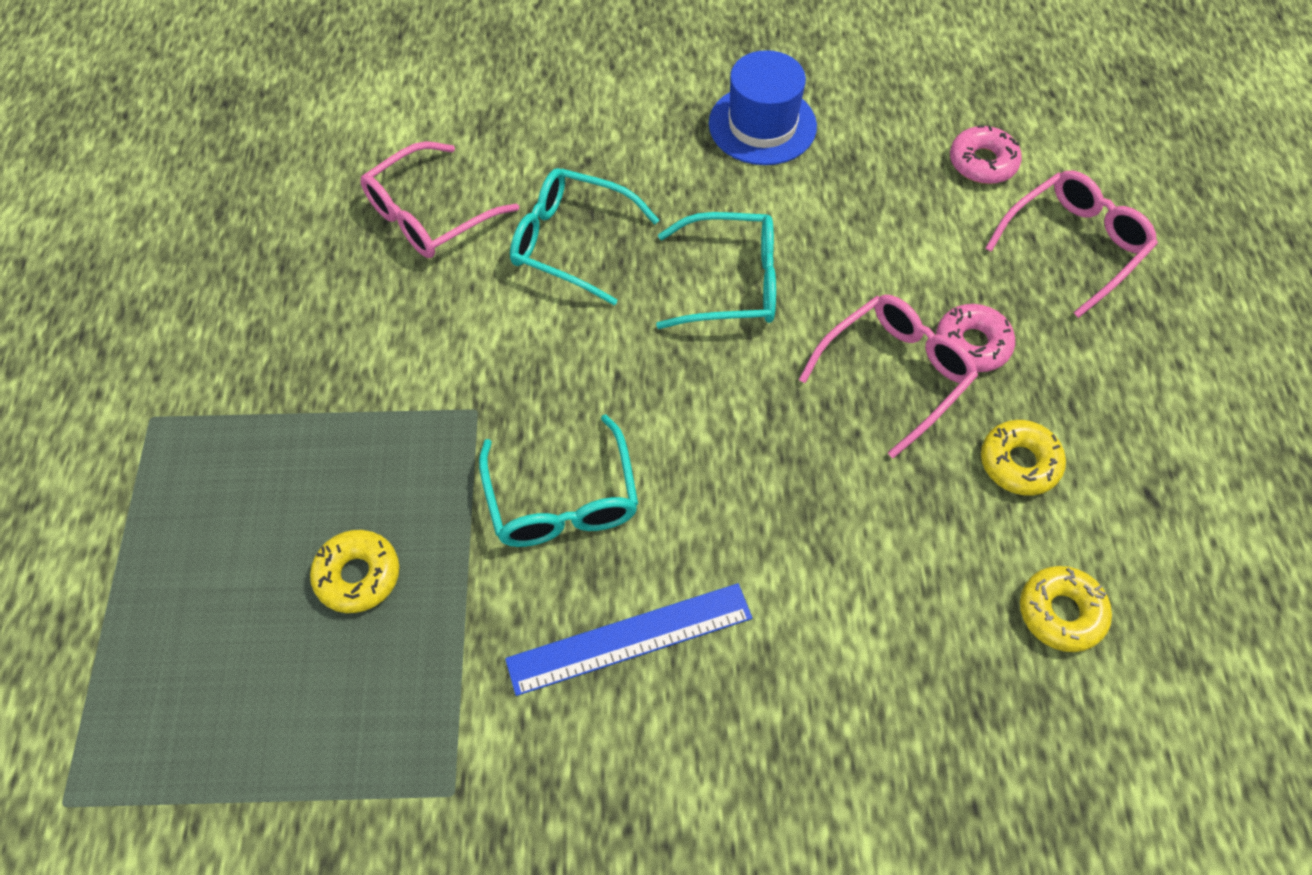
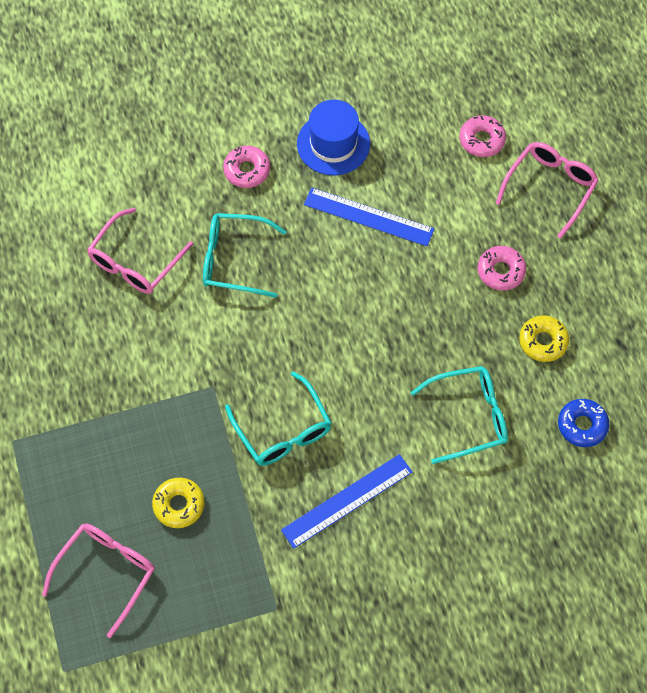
camera: 15 degrees left, 5 degrees up
(629, 133) = (247, 170): none -> pink donut
(731, 283) = (344, 264): turquoise glasses -> turquoise glasses (468, 417)
(786, 228) = (368, 217): none -> blue ruler
(895, 374) = (459, 302): pink glasses -> pink glasses (106, 573)
(1061, 613) = (582, 425): yellow donut -> blue donut

